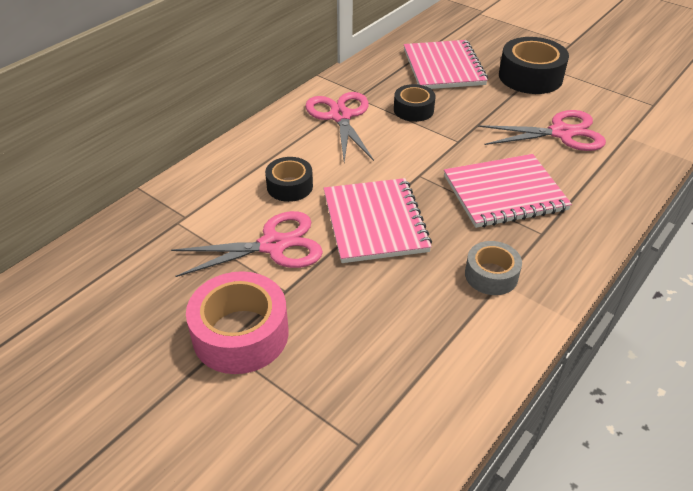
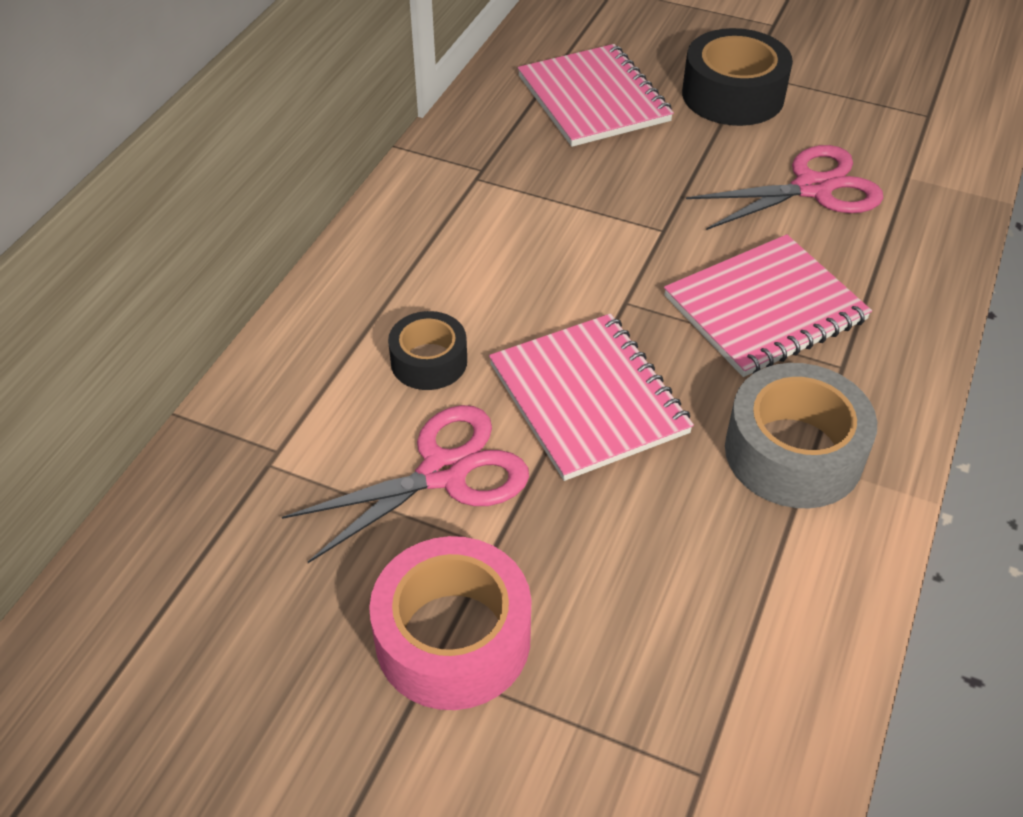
camera: 15 degrees left, 5 degrees up
(340, 116) = (462, 218): pink scissors -> none
(413, 110) = (574, 185): black tape -> none
(491, 275) = (793, 452): grey tape -> grey tape, size x1.67

